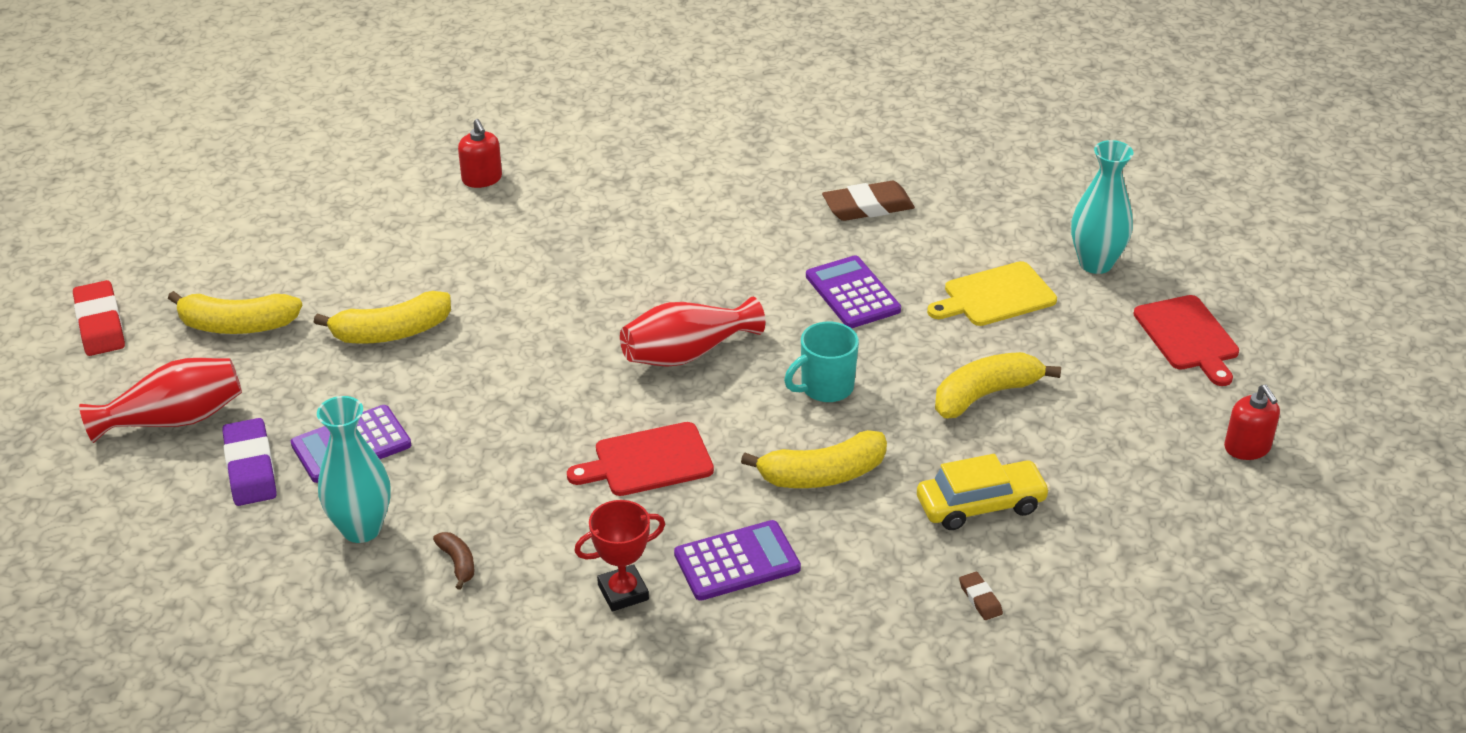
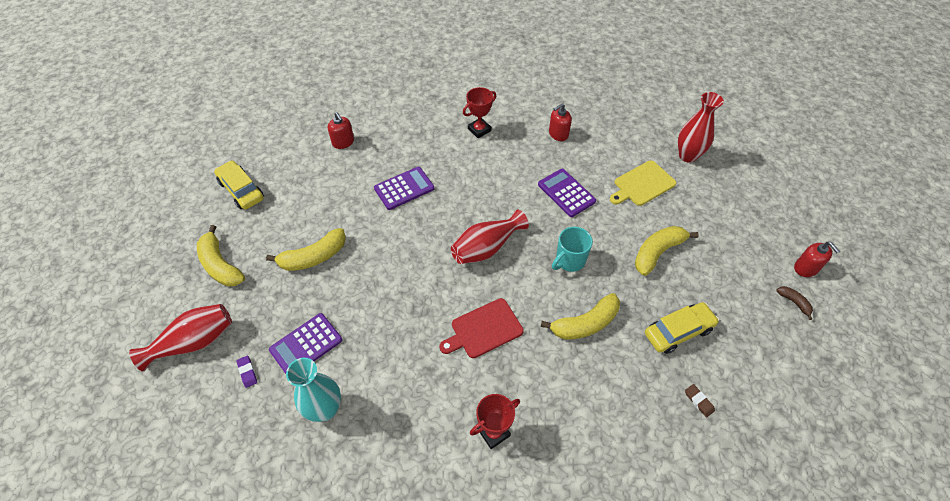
camera: 10 degrees left, 15 degrees up
(100, 324) = (136, 276): red eraser -> none
(237, 326) = (220, 265): yellow banana -> yellow banana turned 60 degrees clockwise
(250, 467) = (247, 372): purple eraser -> purple eraser, size x0.49
(293, 228) = (241, 190): none -> yellow car
(458, 563) = (389, 426): brown banana -> brown banana (794, 302)
(726, 186) = (479, 130): none -> red trophy
(737, 561) = (554, 397): purple calculator -> purple calculator (404, 188)
(868, 206) = (558, 134): brown eraser -> red soap dispenser
(1095, 263) = (687, 156): turquoise vase -> red vase
(1188, 337) = (750, 197): red cutting board -> none

